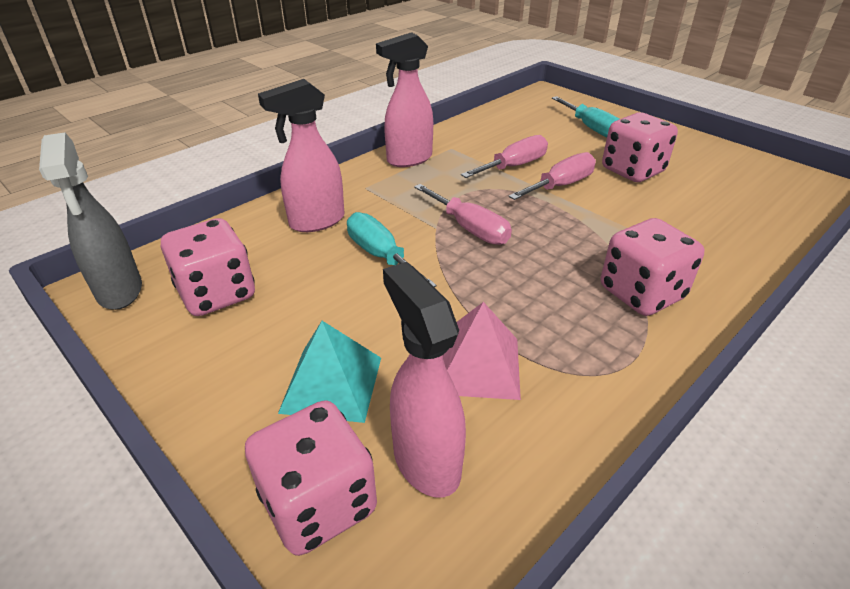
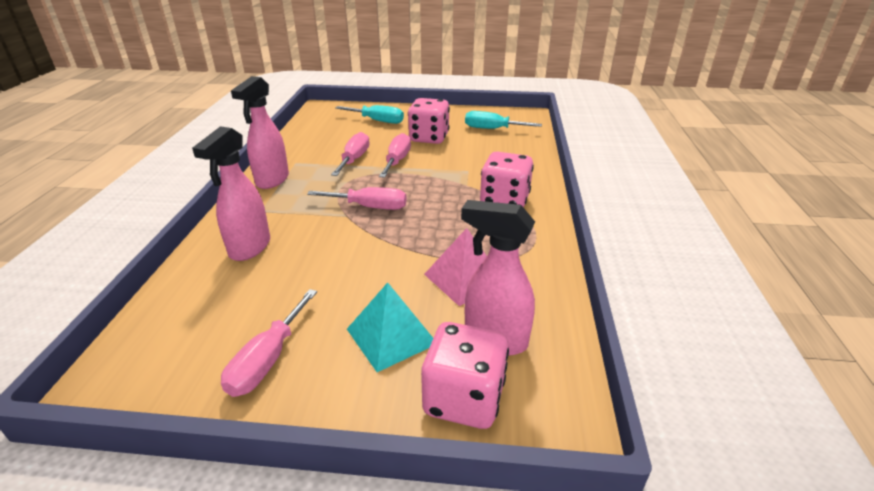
camera: 40 degrees left, 5 degrees down
(120, 292) = (127, 376): grey spray bottle -> none
(214, 340) = (268, 360): none -> pink screwdriver
(217, 293) = (228, 331): pink dice -> none
(380, 255) = (329, 248): turquoise screwdriver -> turquoise screwdriver (492, 129)

